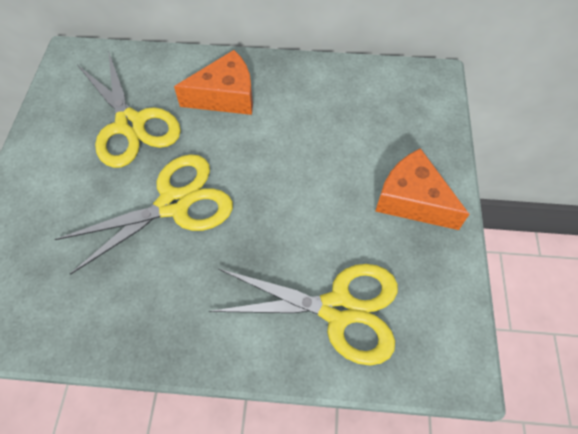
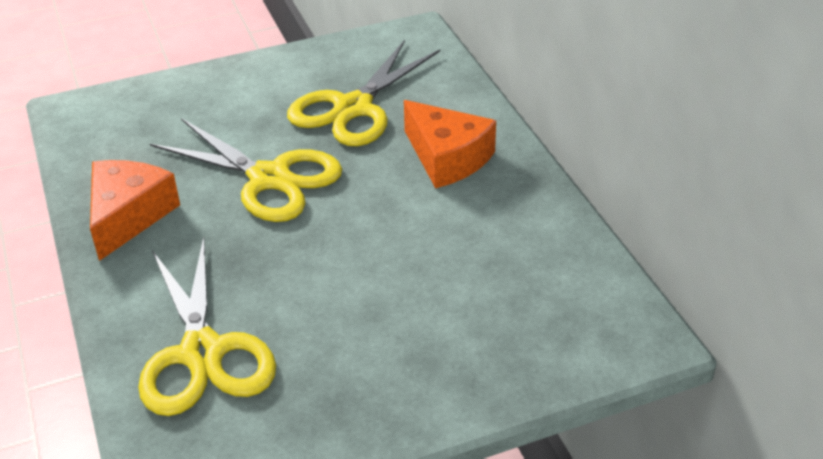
camera: 65 degrees right, 20 degrees down
(412, 200) = (401, 375): orange cheese -> orange cheese (129, 216)

